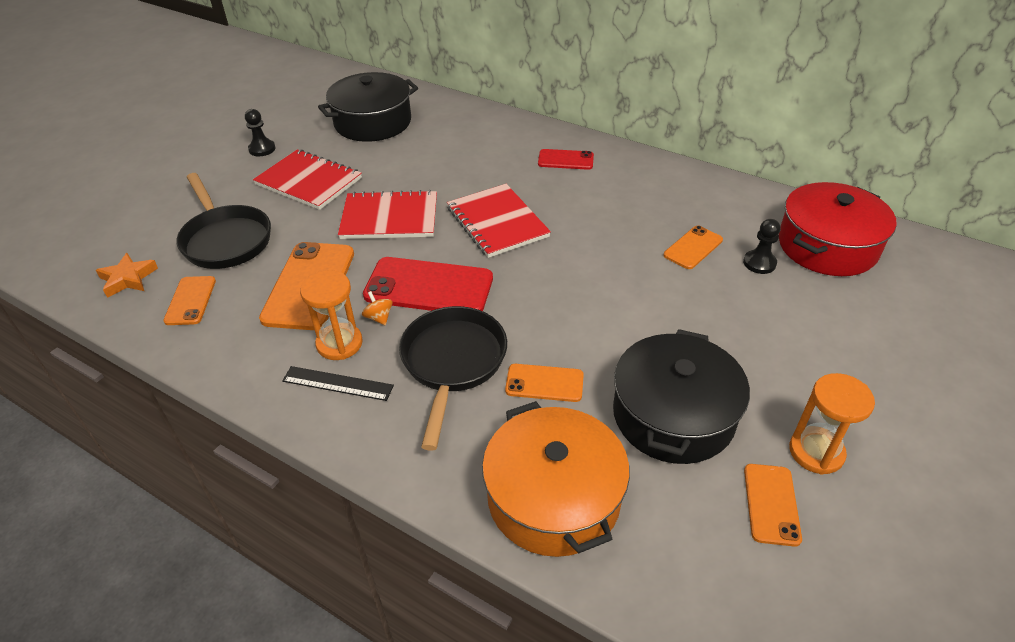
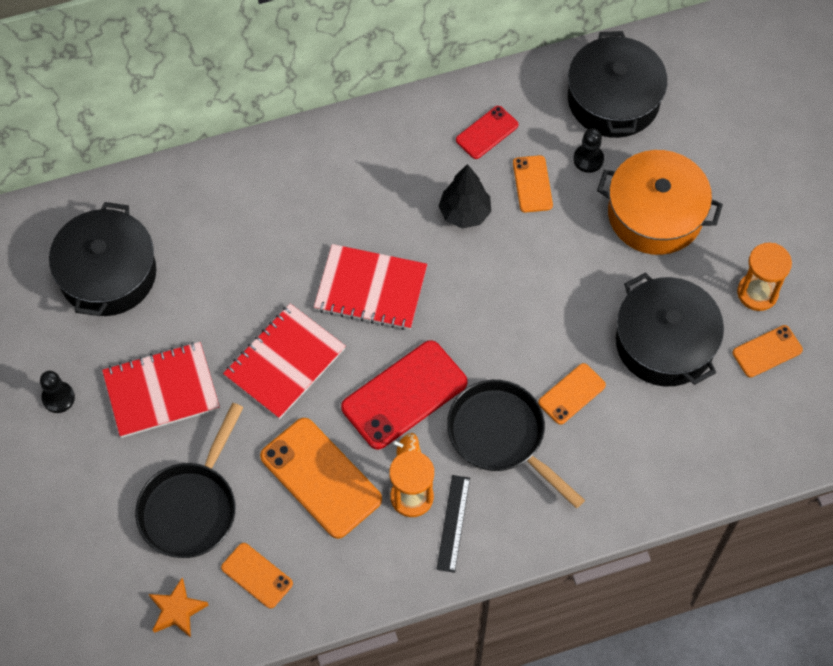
camera: 50 degrees left, 20 degrees up
(225, 240) = (191, 507): black pan -> black pan turned 105 degrees clockwise
(337, 383) = (453, 523): black ruler -> black ruler turned 45 degrees counterclockwise
(553, 497) = (663, 461): orange pot -> orange pot (655, 214)
(565, 160) = (336, 170): red phone -> red phone (487, 132)
(619, 230) = (464, 213): none -> black tree
(771, 504) = (767, 351): orange phone -> orange phone turned 75 degrees counterclockwise
(827, 246) = (613, 99): red pot -> black pot

